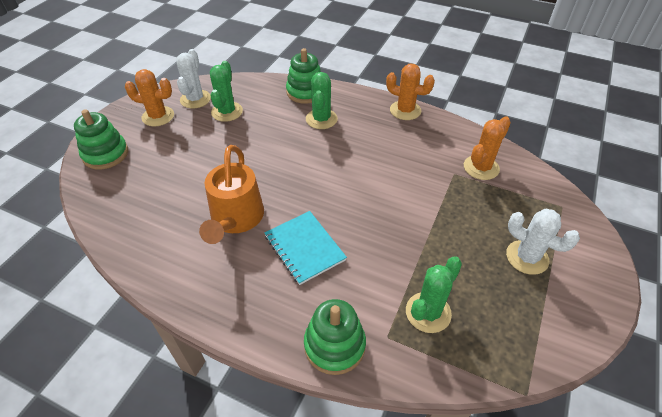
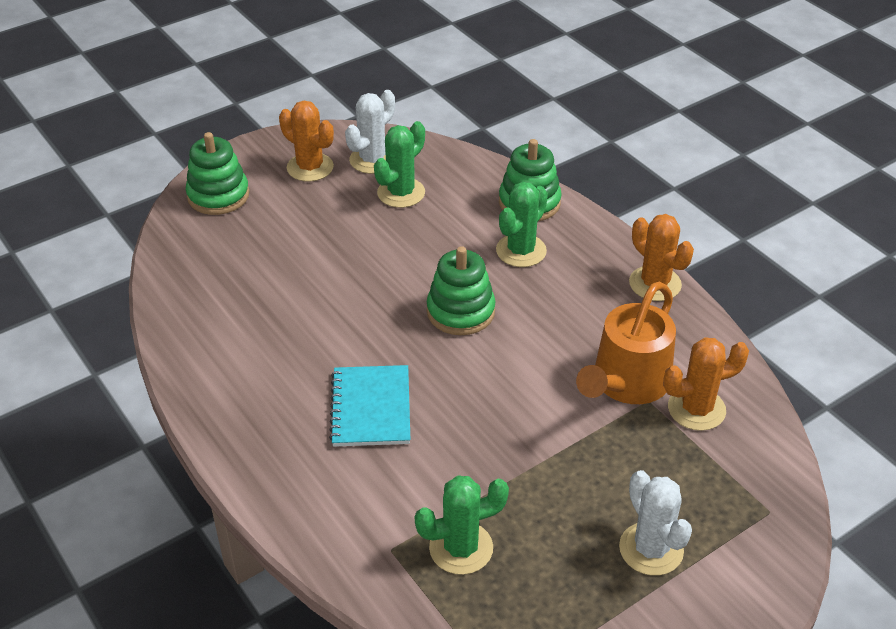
camera: 30 degrees right, 5 degrees down
(235, 219) = (315, 338): orange watering can -> orange watering can (626, 383)
(334, 345) = (324, 528): green stacking toy -> green stacking toy (460, 311)

